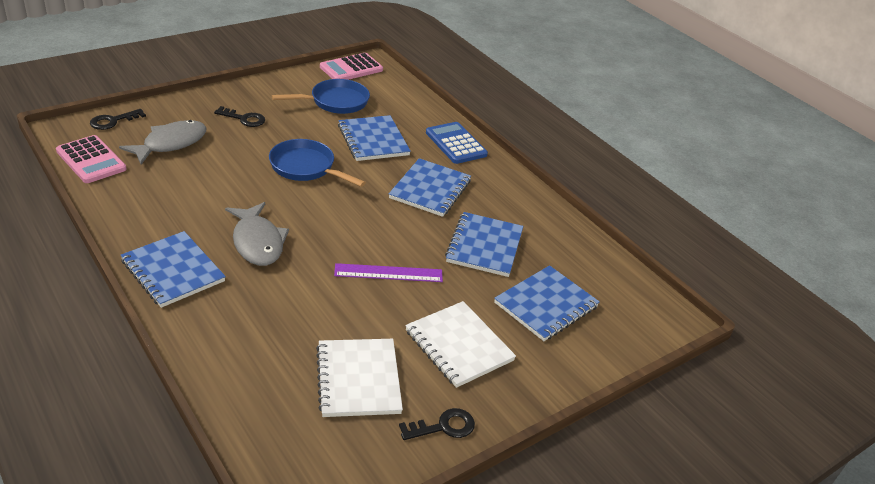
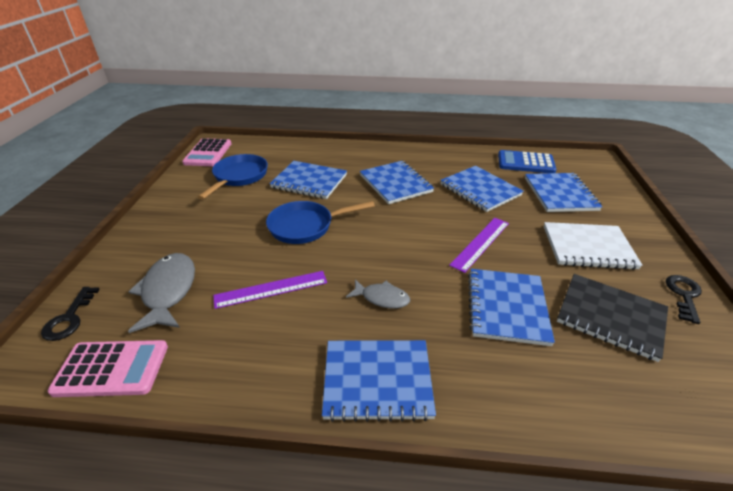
camera: 45 degrees left, 0 degrees up
(215, 186) = (271, 289): none -> purple ruler
(244, 119) = (195, 230): black key -> none
(257, 242) = (382, 298): grey fish -> grey fish, size x0.59
(311, 313) = (507, 307): none -> blue notebook
(358, 379) = (610, 317): white notebook -> black notebook
(456, 144) = (354, 153): blue calculator -> blue calculator (525, 163)

